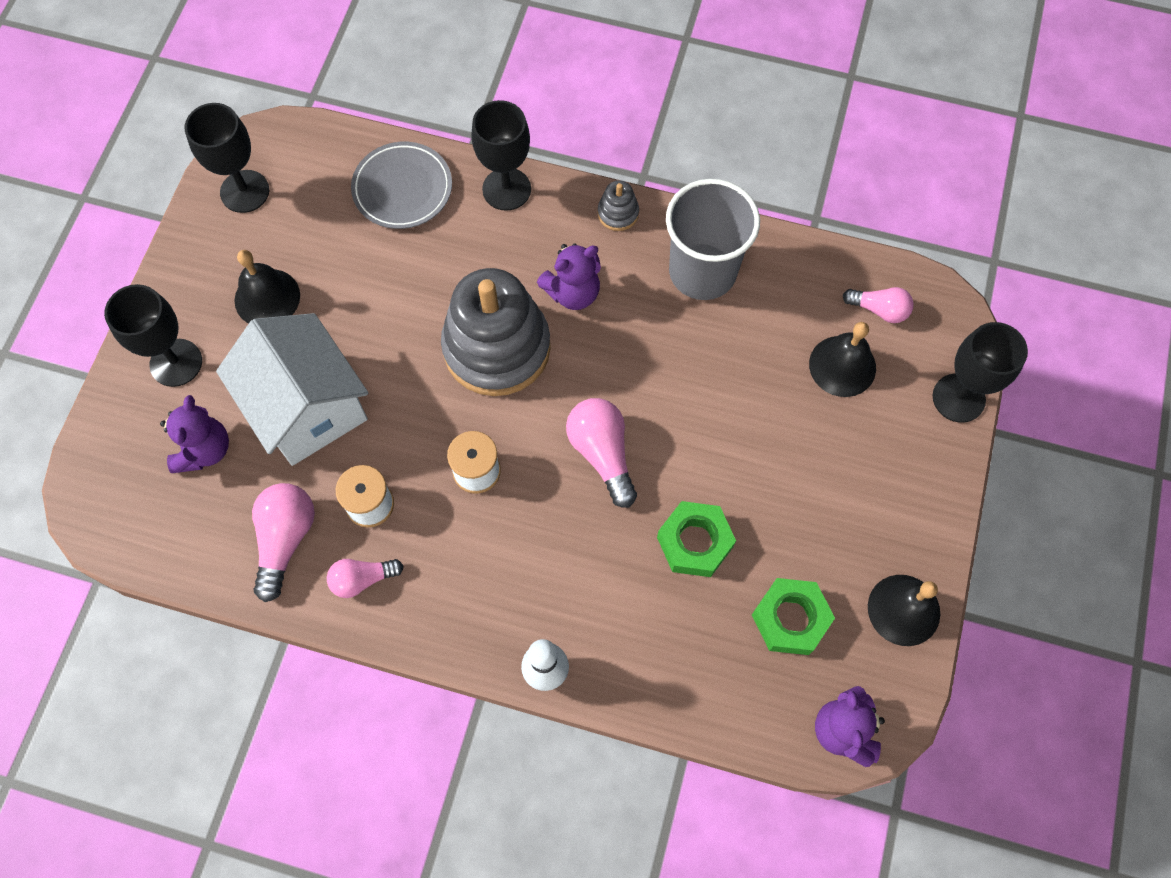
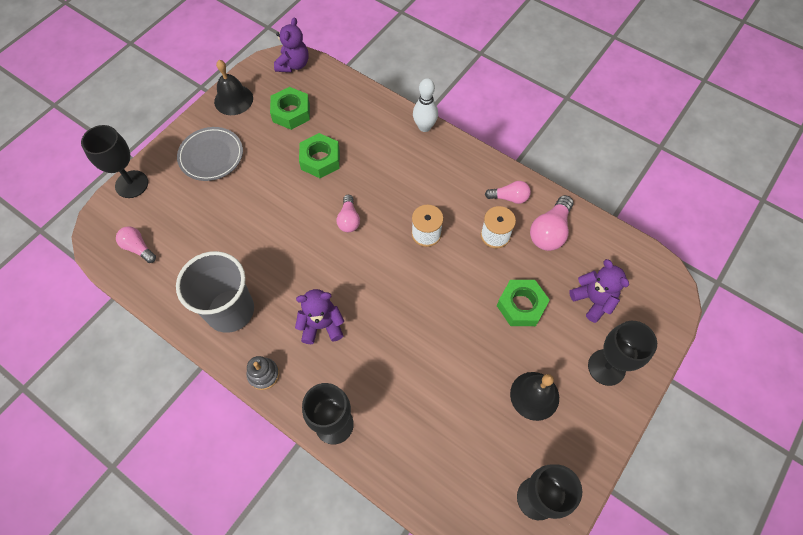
camera: 160 degrees left, 5 degrees down
(204, 450) = (593, 300): purple teddy bear -> purple teddy bear turned 120 degrees clockwise
(307, 408) = (521, 306): white house -> green nut
(402, 189) = (412, 454): grey plate -> grey plate (211, 156)
(497, 348) = (386, 304): grey stacking toy -> none
(602, 453) = (349, 219): pink light bulb -> pink light bulb, size x0.64
(842, 366) = (183, 223): black bell -> none

